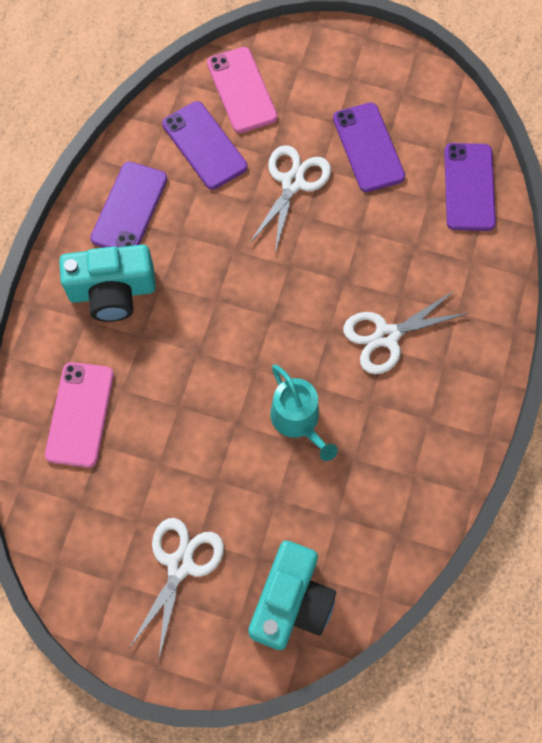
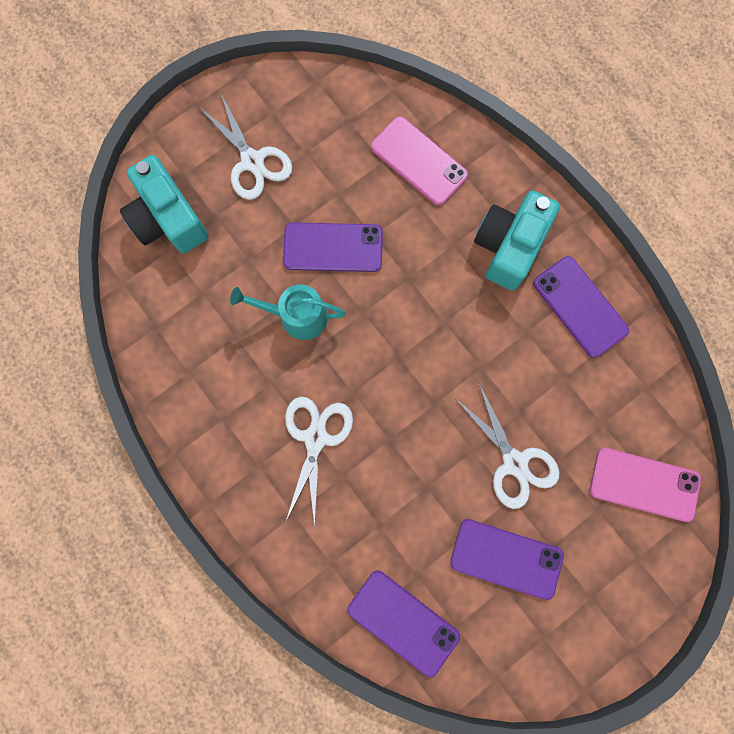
camera: 125 degrees right, 10 degrees up
(204, 145) = (604, 410): purple phone -> purple phone (333, 247)

